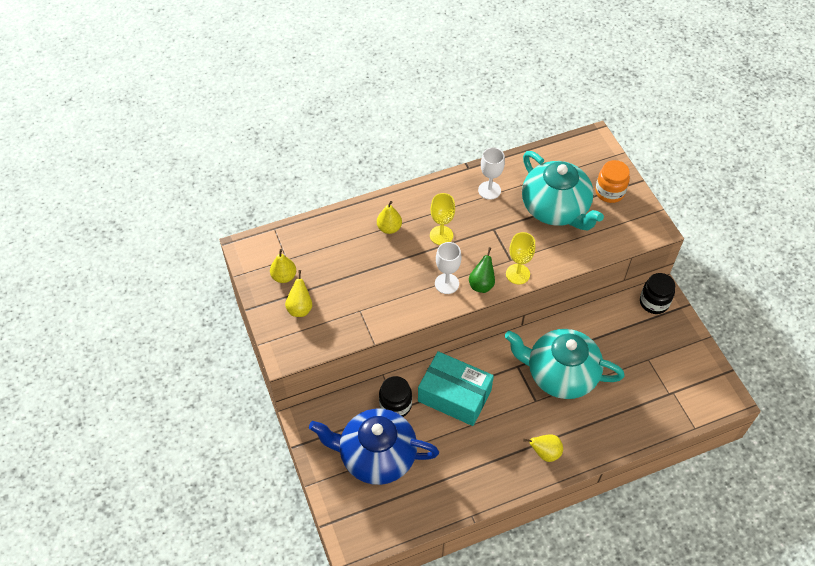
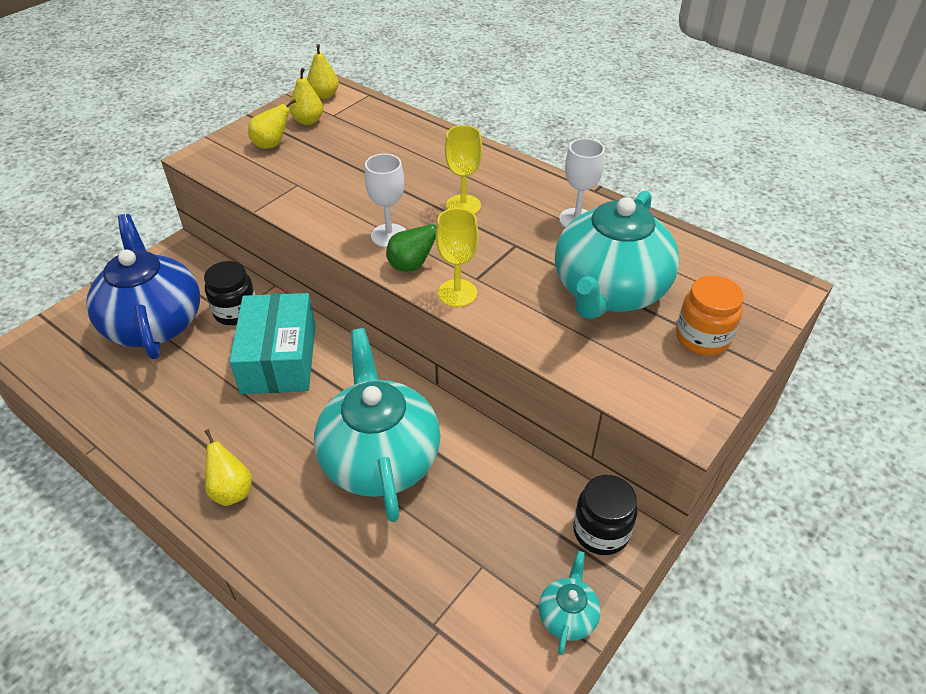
camera: 60 degrees right, 10 degrees down
(389, 228) = (438, 164): yellow pear -> yellow pear (324, 95)
(689, 339) = (567, 615): none -> turquoise teapot

